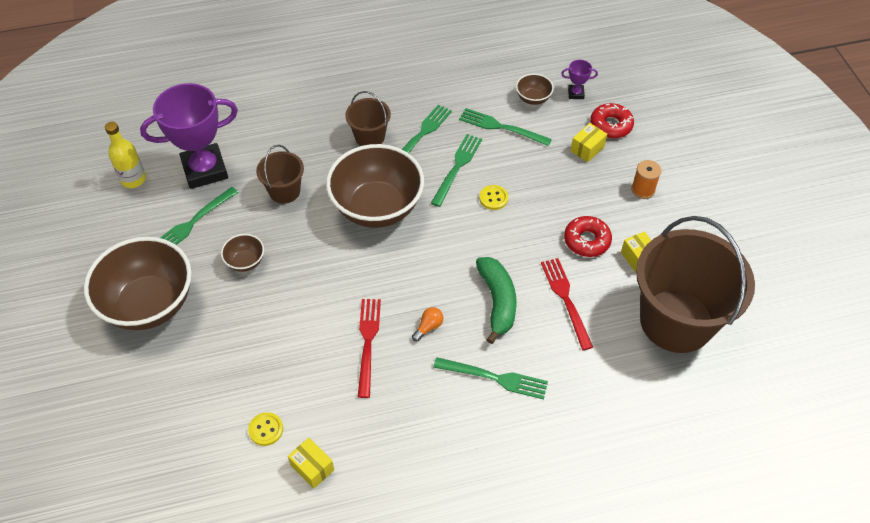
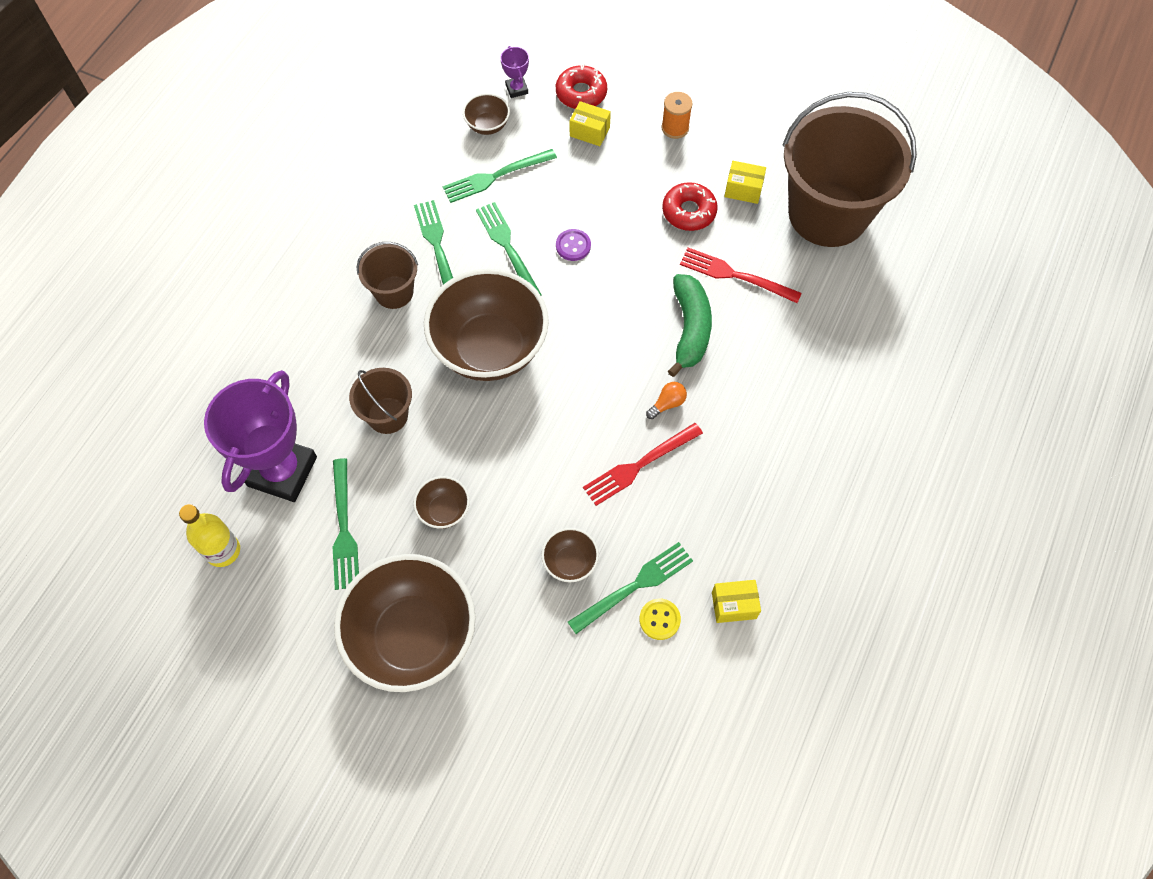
camera: 50 degrees left, 10 degrees up
(265, 351) = (570, 562): none -> brown bowl
(368, 342) = (639, 466): red fork -> red fork turned 75 degrees counterclockwise
(428, 327) = (667, 404): orange light bulb -> orange light bulb turned 60 degrees clockwise
(493, 198) = (573, 246): yellow button -> purple button
(495, 378) = (766, 390): green fork -> green fork (635, 585)
(497, 302) = (690, 329): green banana -> green banana turned 60 degrees clockwise
(576, 94) = (517, 89): purple trophy -> purple trophy turned 60 degrees counterclockwise
(587, 149) = (589, 132): yellow box -> yellow box turned 60 degrees counterclockwise

